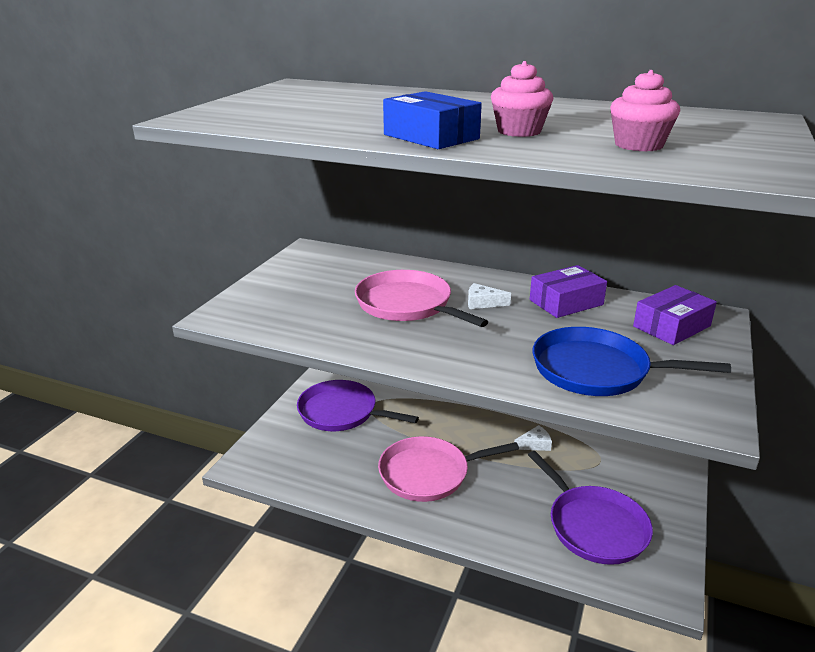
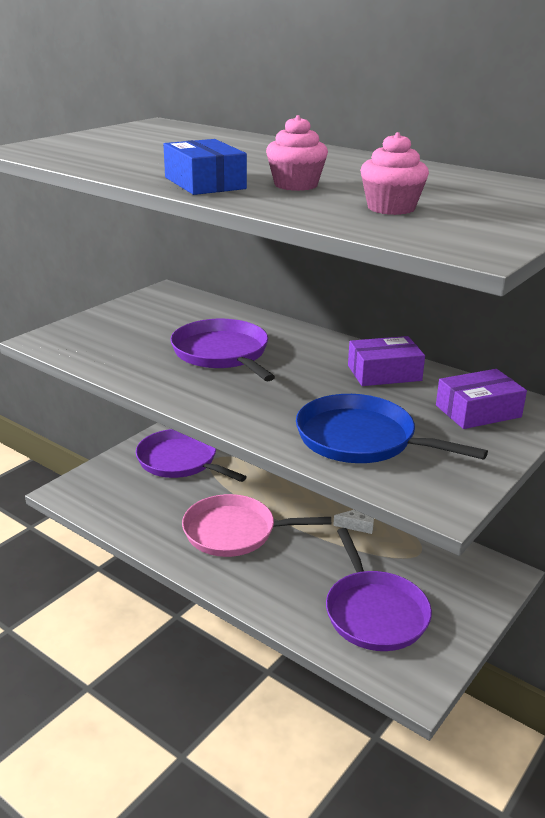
camera: 15 degrees right, 0 degrees up
(407, 305) = (222, 353): pink pan -> purple pan
(482, 303) = (298, 362): white cheese -> none

